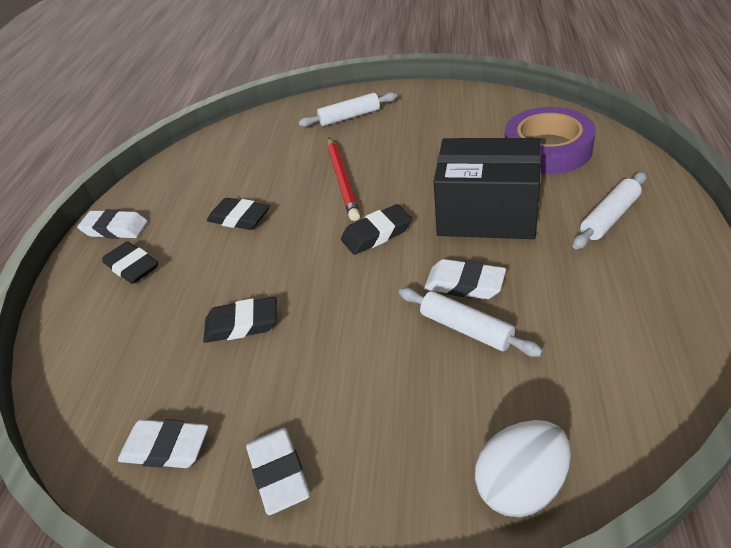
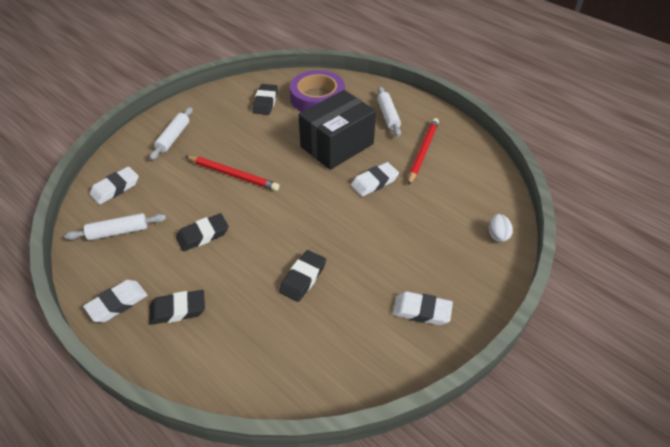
camera: 60 degrees left, 5 degrees up
(166, 448) = (361, 353): white eraser -> white eraser (115, 188)
(376, 234) = (299, 189): black eraser -> black eraser (265, 102)
(466, 329) = (402, 199): white rolling pin -> white rolling pin (118, 232)
(521, 485) = (497, 235): white egg -> white egg, size x0.60
(587, 292) = (422, 152): none -> red pencil

